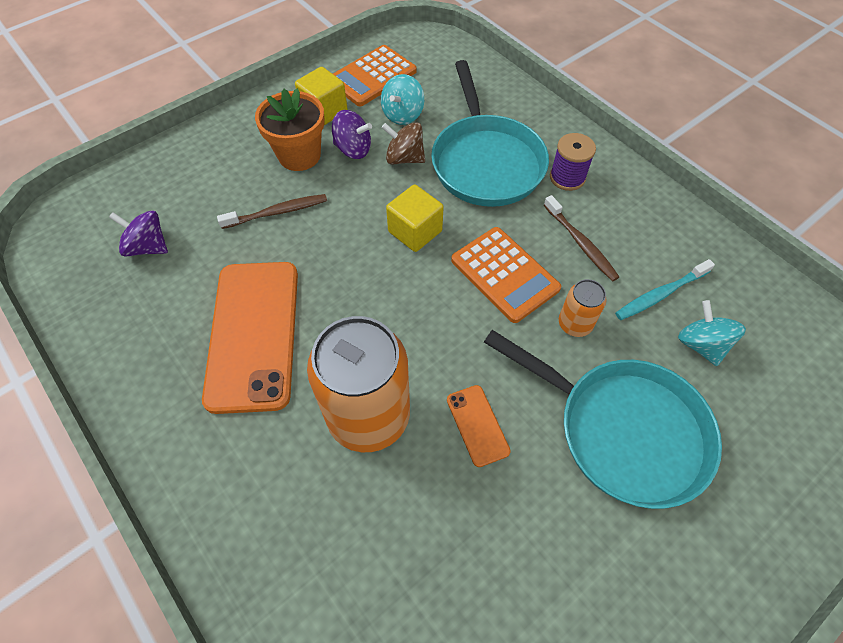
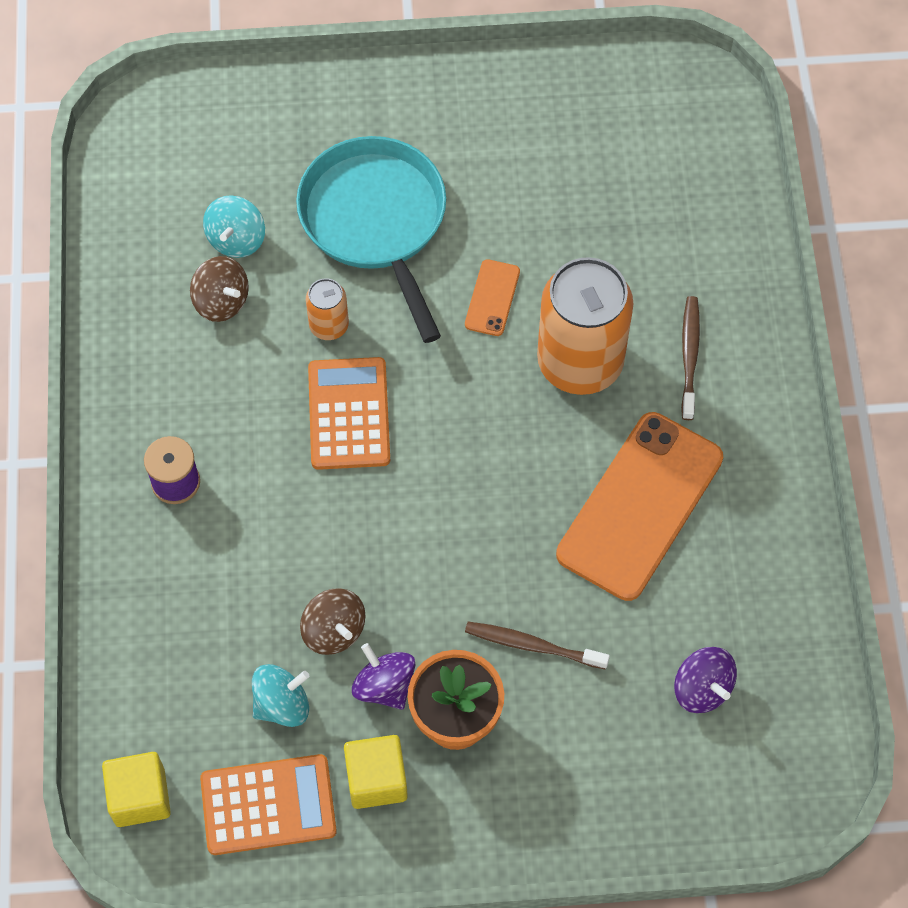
camera: 145 degrees left, 5 degrees up
(415, 231) = (399, 521): yellow cube -> yellow cube (140, 797)
(486, 162) = (245, 562): turquoise pan -> none
(580, 243) = (242, 398): brown toothbrush -> brown toothbrush (689, 356)
(660, 294) = (221, 301): turquoise toothbrush -> brown spinning top

